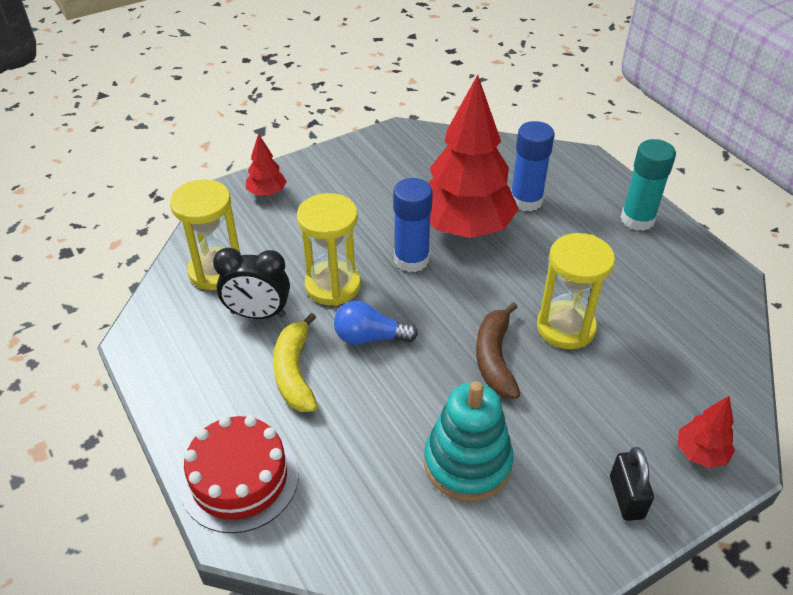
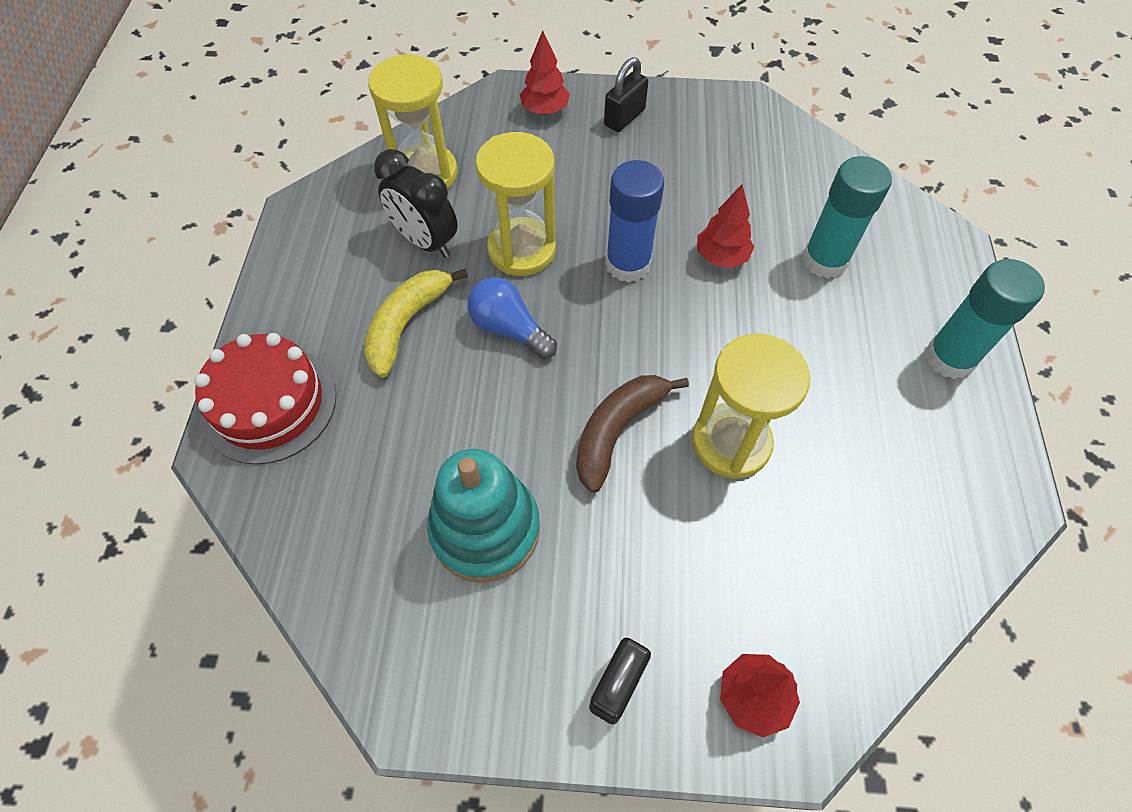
camera: 35 degrees right, 15 degrees up
(327, 174) = (624, 117): none -> black padlock
(465, 228) = (721, 257): red tree -> red tree, size x0.43
(526, 200) = (824, 260): blue glue stick -> turquoise glue stick

